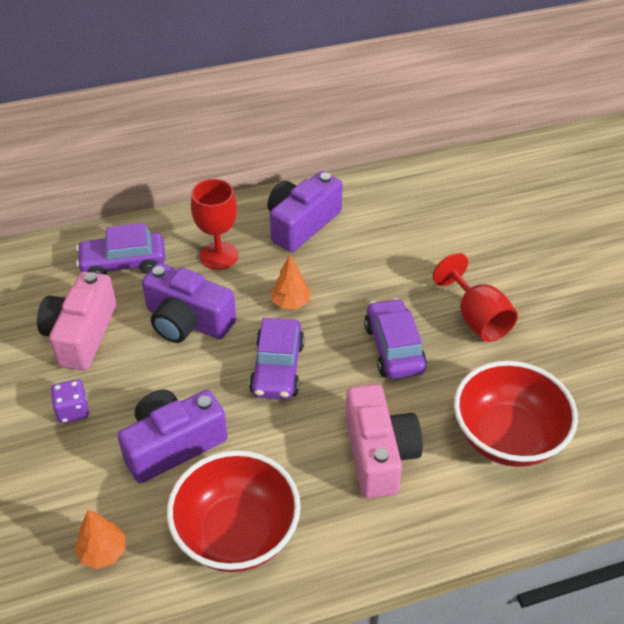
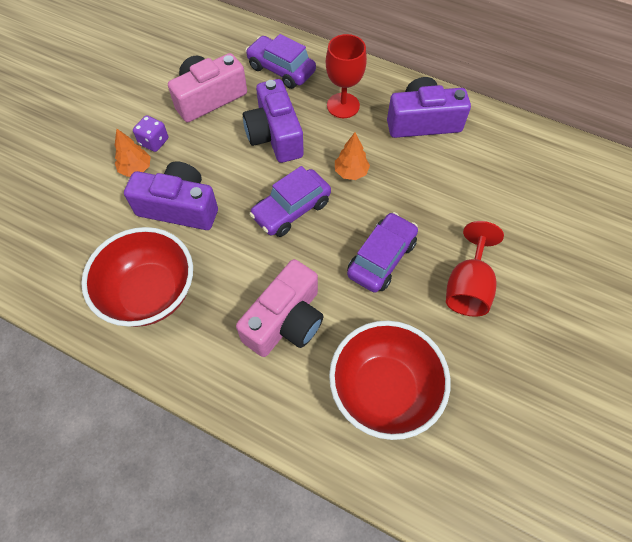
camera: 45 degrees right, 15 degrees up
(103, 552) = (77, 239): orange tree -> orange tree (136, 169)

